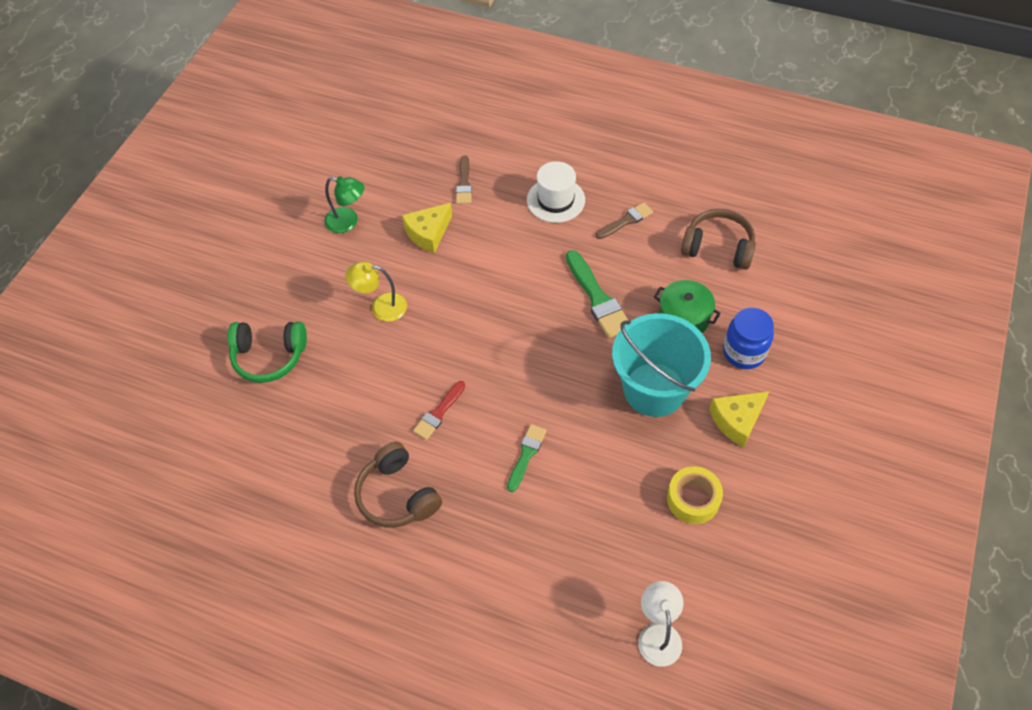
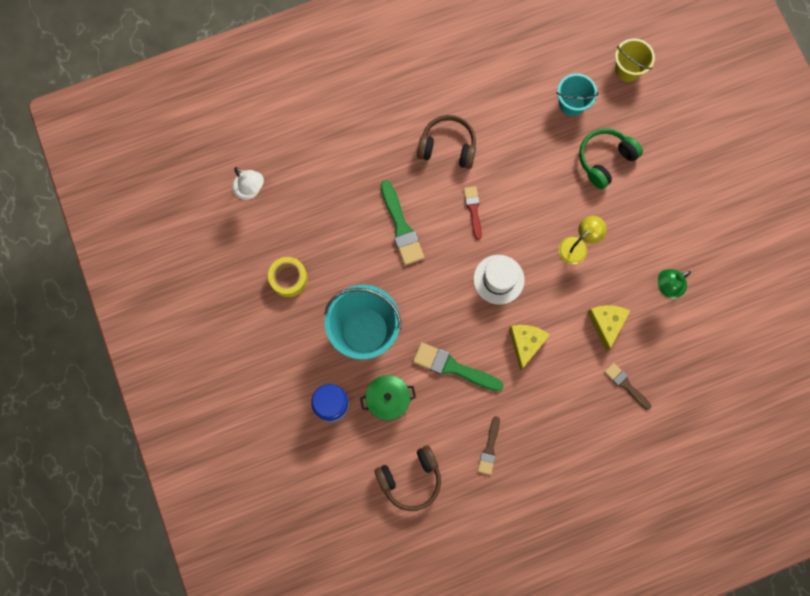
camera: 135 degrees right, 20 degrees up
(144, 419) = (627, 69): none -> yellow bucket
(233, 432) = (572, 104): none -> turquoise bucket
(526, 455) = (401, 227): green brush -> green brush, size x1.63
(555, 200) = (552, 425): white hat -> white hat (498, 279)
(737, 420) = (301, 350): yellow cheese -> yellow cheese (526, 343)

